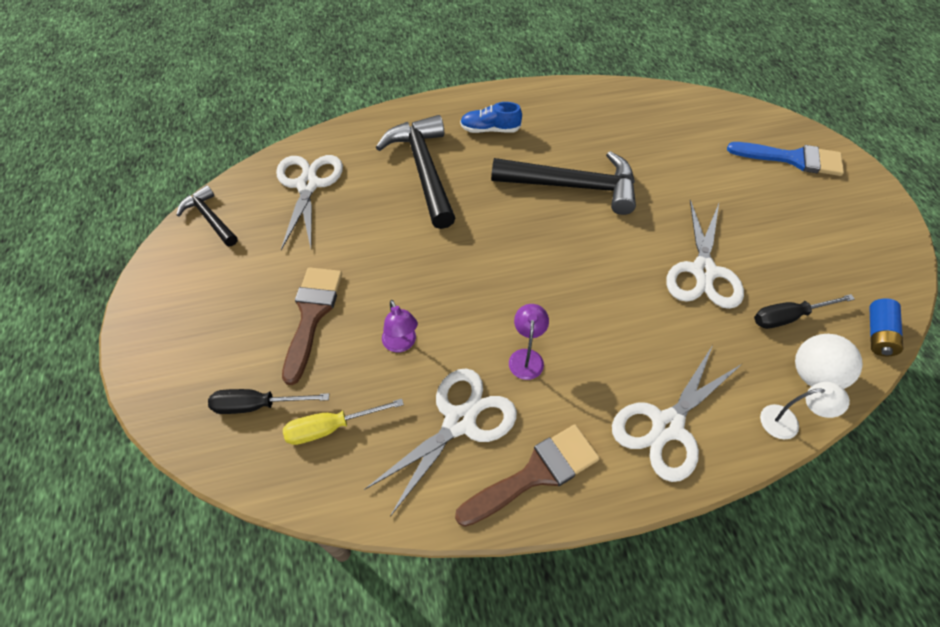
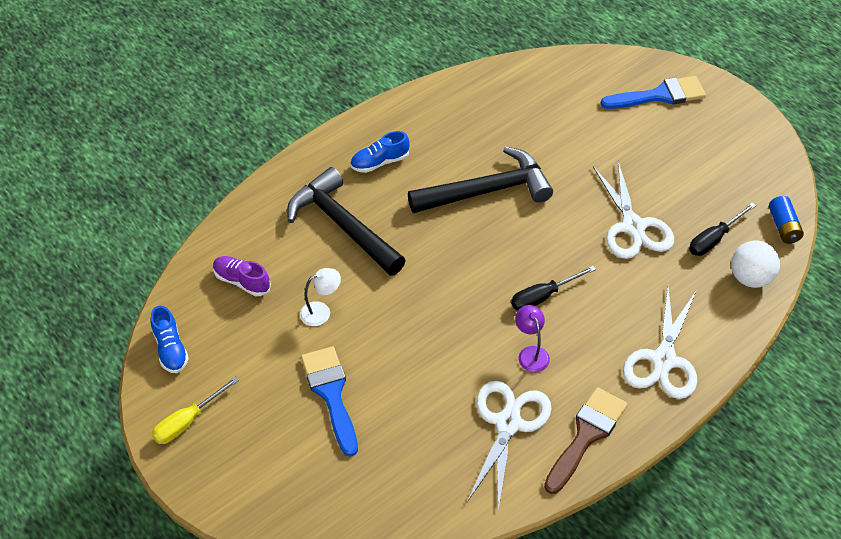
camera: 25 degrees left, 5 degrees down
(210, 218) = (170, 349): black hammer -> blue shoe
(258, 405) = (337, 482): black screwdriver -> black screwdriver (543, 296)
(308, 185) = (242, 281): white scissors -> purple shoe
(312, 315) = (331, 394): brown brush -> blue brush
(331, 427) = (410, 471): yellow screwdriver -> yellow screwdriver (187, 421)
(401, 344) = (424, 385): purple lamp -> none
(787, 422) = (746, 321): white lamp -> white lamp (321, 311)

